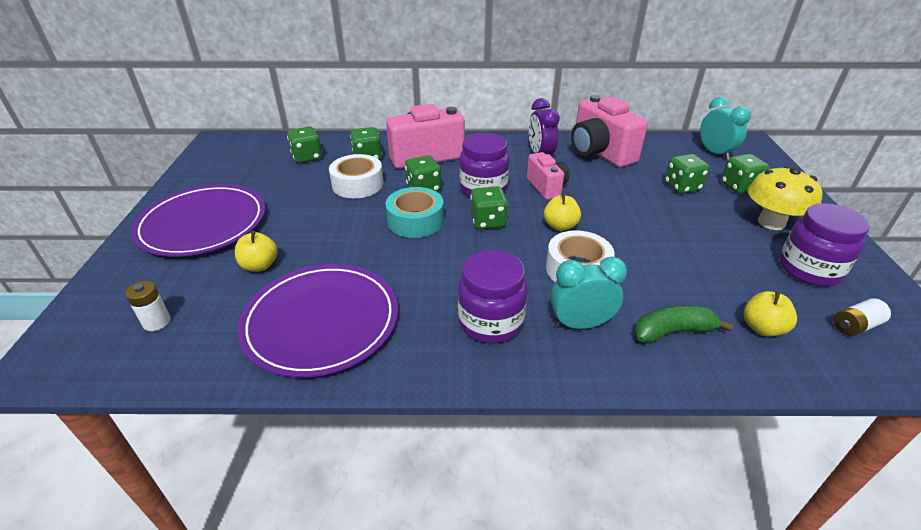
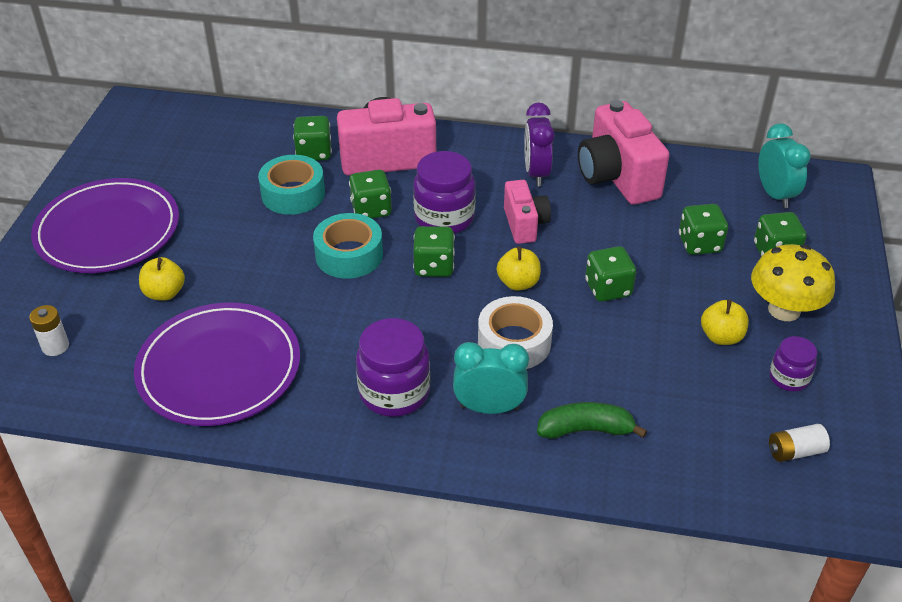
camera: 10 degrees right, 5 degrees up
(307, 157) = (239, 144): green dice -> green dice (608, 289)
(358, 184) = (293, 194): white tape -> turquoise tape
(762, 328) = (687, 439): yellow apple -> yellow apple (721, 337)
(809, 269) = (788, 378): purple jar -> purple jar, size x0.57

